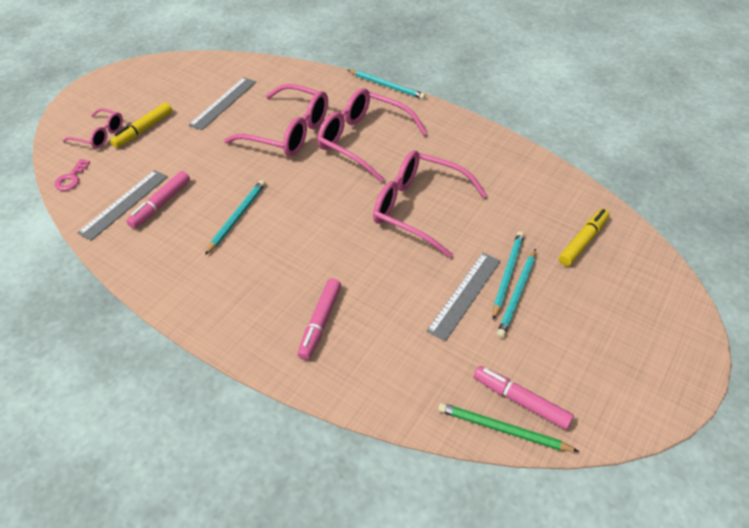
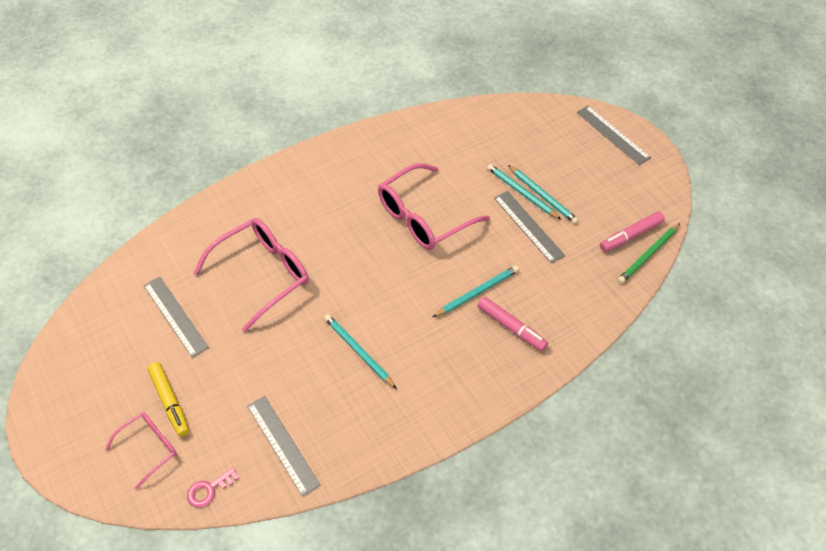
camera: 65 degrees left, 5 degrees up
(71, 178) = (209, 490): pink key -> pink key turned 105 degrees clockwise
(161, 204) = (302, 411): pink marker -> none
(363, 140) = (314, 222): pink glasses -> none
(387, 86) = (246, 175): turquoise pencil -> turquoise pencil (477, 292)
(582, 241) = (512, 136): yellow marker -> none
(669, 334) = (612, 135): none -> grey ruler

